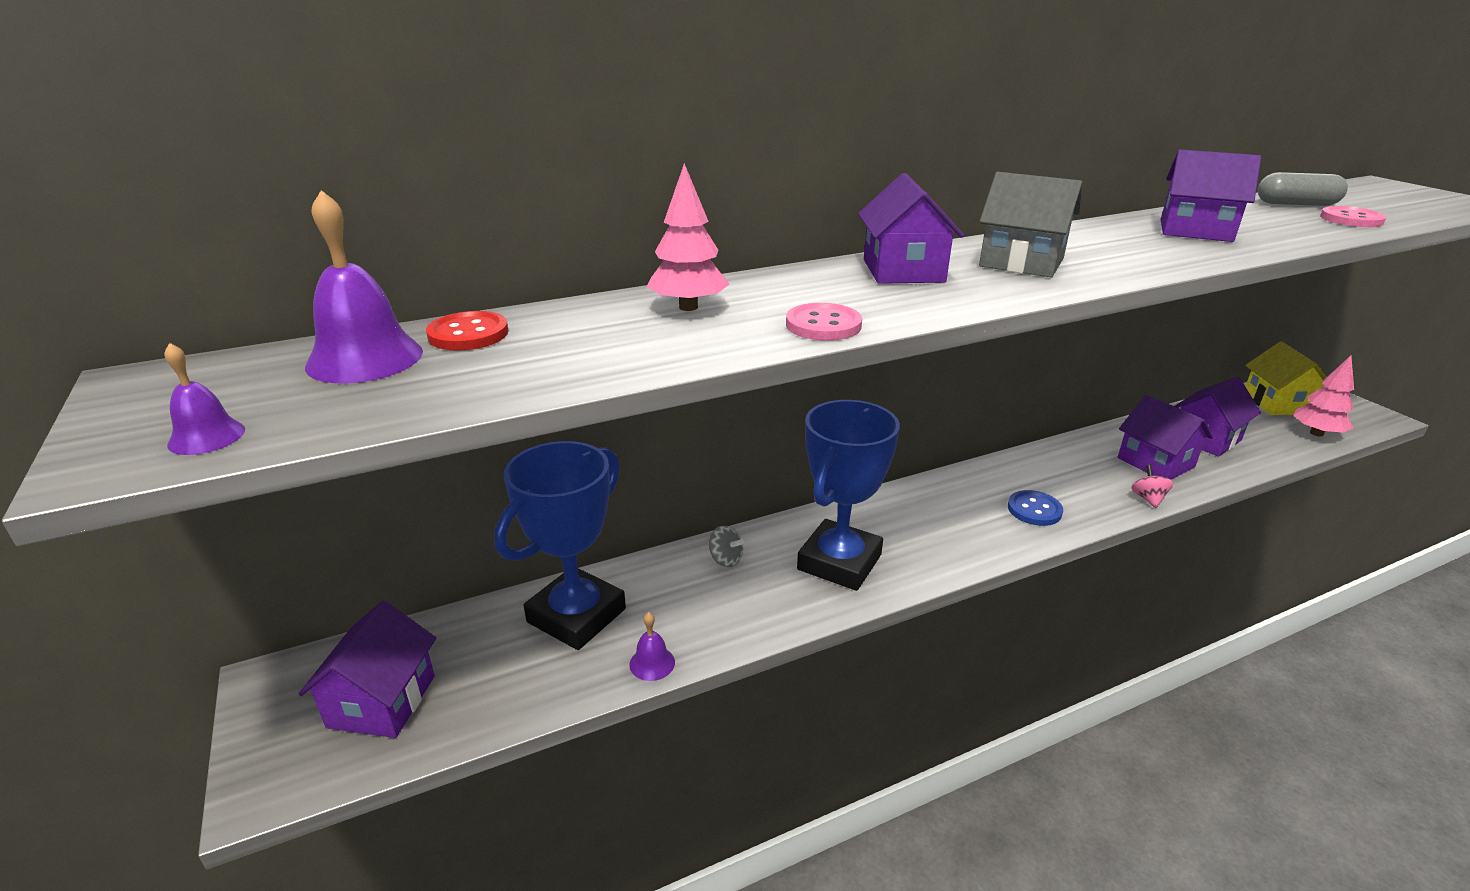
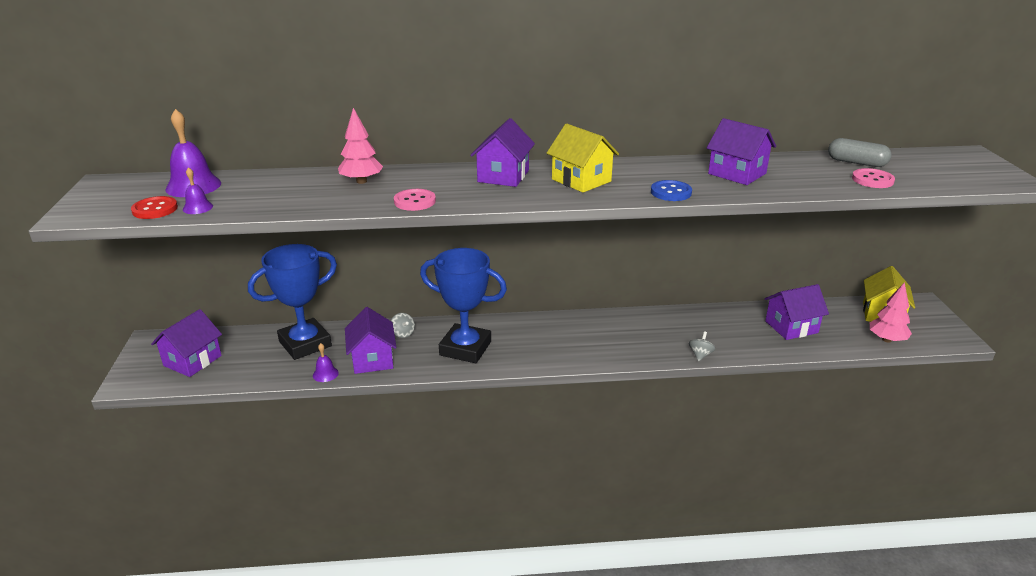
camera: 20 degrees right, 0 degrees up
(206, 437) = (110, 211): purple bell -> purple bell (198, 208)
(468, 334) = (246, 180): red button -> red button (155, 209)
(839, 562) = (465, 348): blue trophy -> blue trophy turned 60 degrees clockwise
(1021, 262) = (581, 180): grey house -> yellow house
(1034, 510) = (614, 345): blue button -> blue button (671, 192)
(1148, 499) = (700, 355): pink spinning top -> grey spinning top
(1155, 462) = (733, 334): purple house -> purple house (372, 359)

